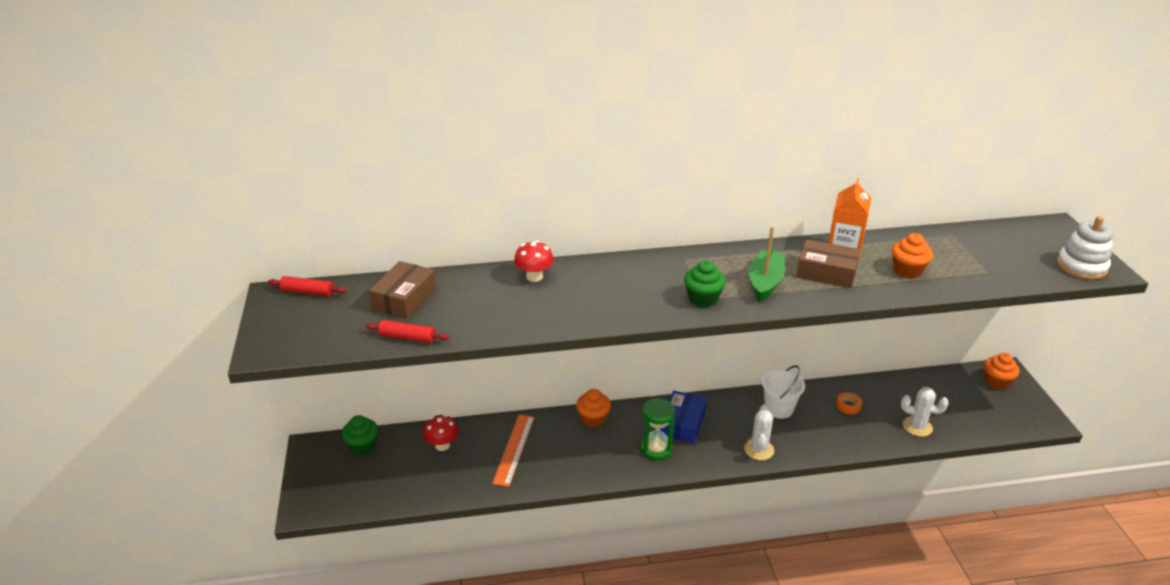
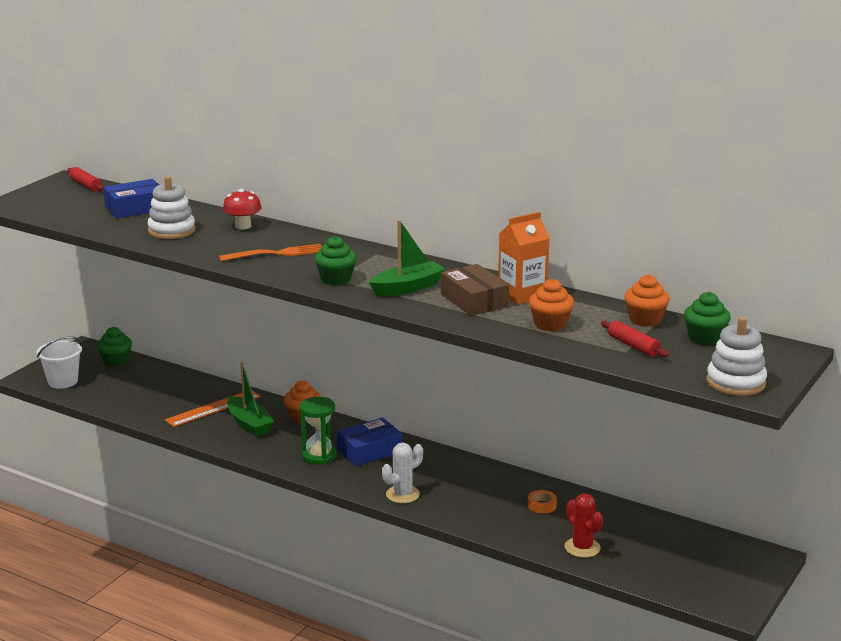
camera: 40 degrees right, 10 degrees down
(404, 298) = (135, 208): brown box -> blue box
(407, 337) = (97, 227): red rolling pin -> red rolling pin (633, 346)
(442, 445) = (168, 384): red mushroom -> none
(483, 309) = (171, 231): none -> white stacking toy
(564, 449) = (249, 424): none -> green boat
(613, 294) = (276, 254): none -> orange fork
(779, 408) = (472, 479): white bucket -> white bucket (63, 381)
(917, 426) = (582, 548): white cactus -> red cactus
(997, 382) = (739, 558): orange cupcake -> orange cupcake (645, 320)
(1001, 237) = (705, 338): none -> green cupcake

